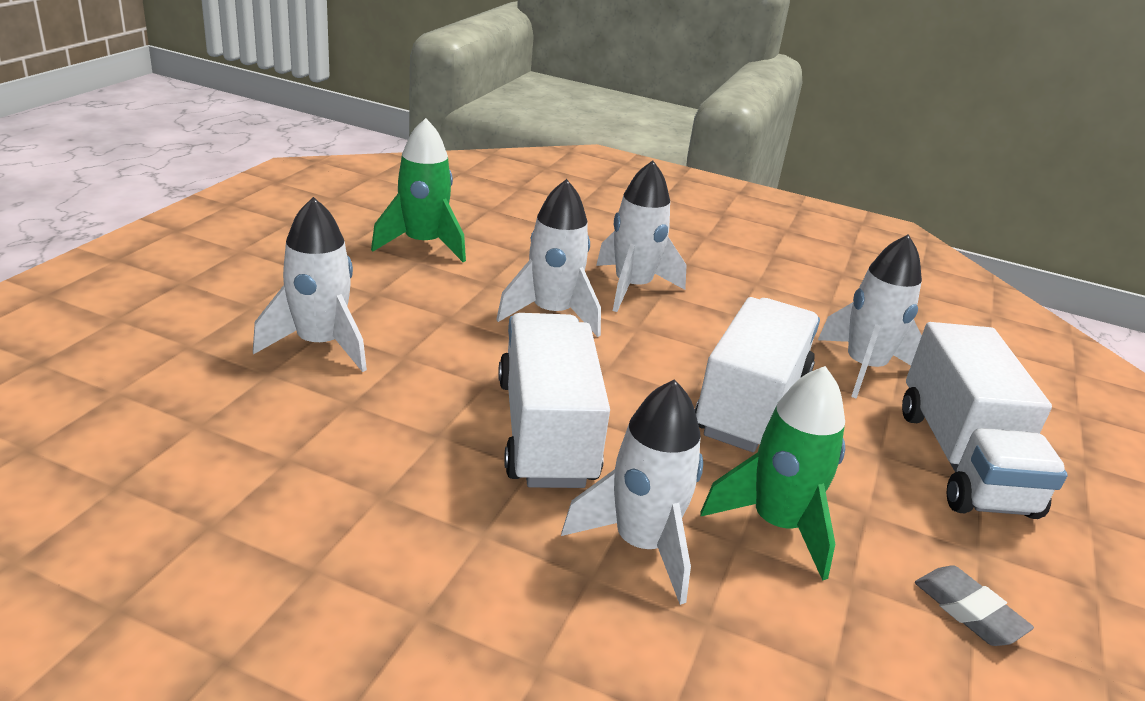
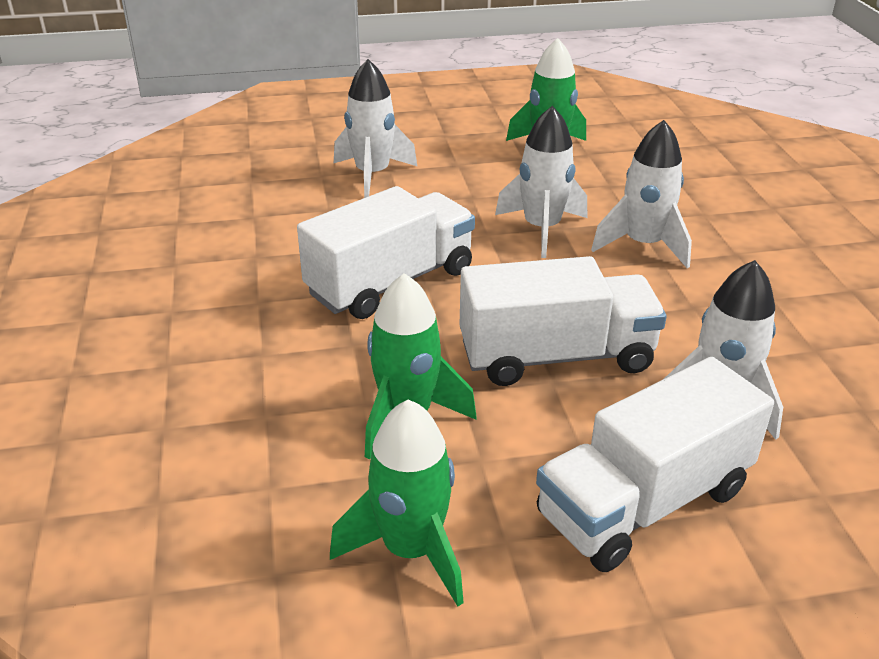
camera: 60 degrees right, 5 degrees up
(641, 544) = (314, 363): white rocket -> none
(968, 611) = (411, 550): grey eraser -> green rocket

